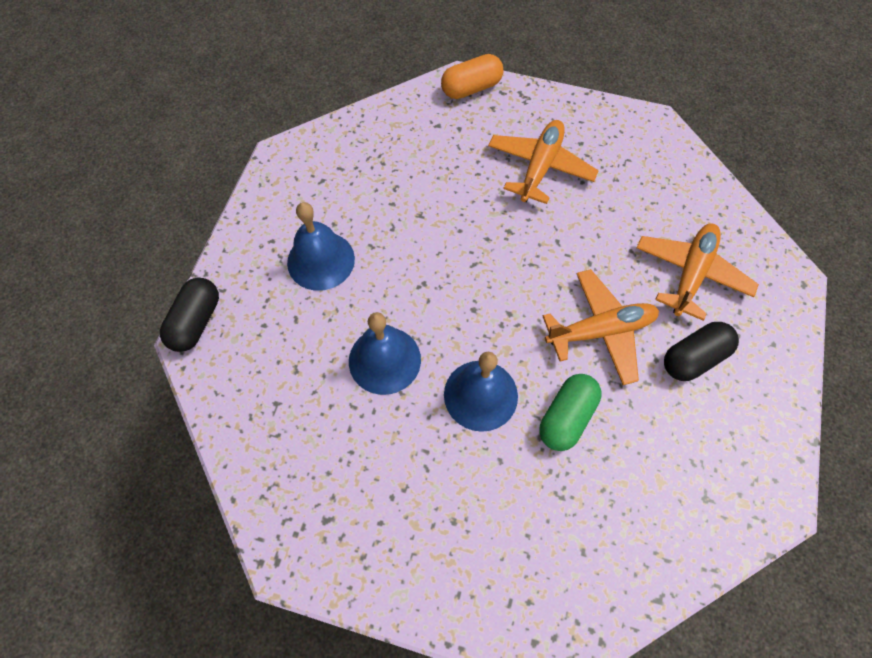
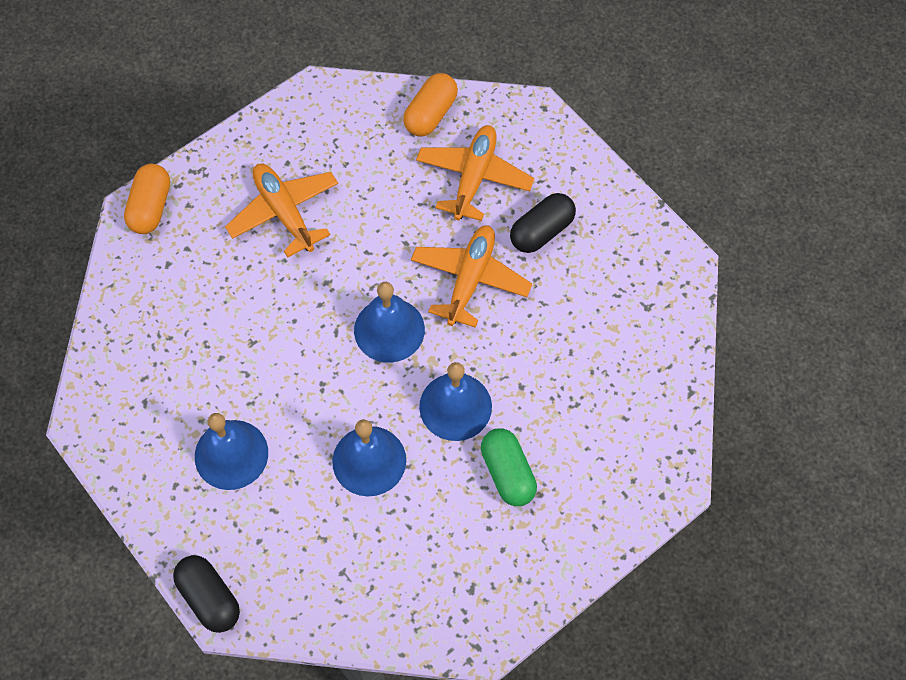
camera: 55 degrees left, 0 degrees up
(506, 300) = (389, 330): none -> blue bell
(566, 417) = (520, 356): green capsule -> green capsule (507, 473)
(690, 274) = (474, 177): orange plane -> orange plane turned 45 degrees clockwise
(693, 358) = (541, 231): black capsule -> black capsule turned 45 degrees clockwise
(713, 207) = (430, 114): none -> orange capsule

